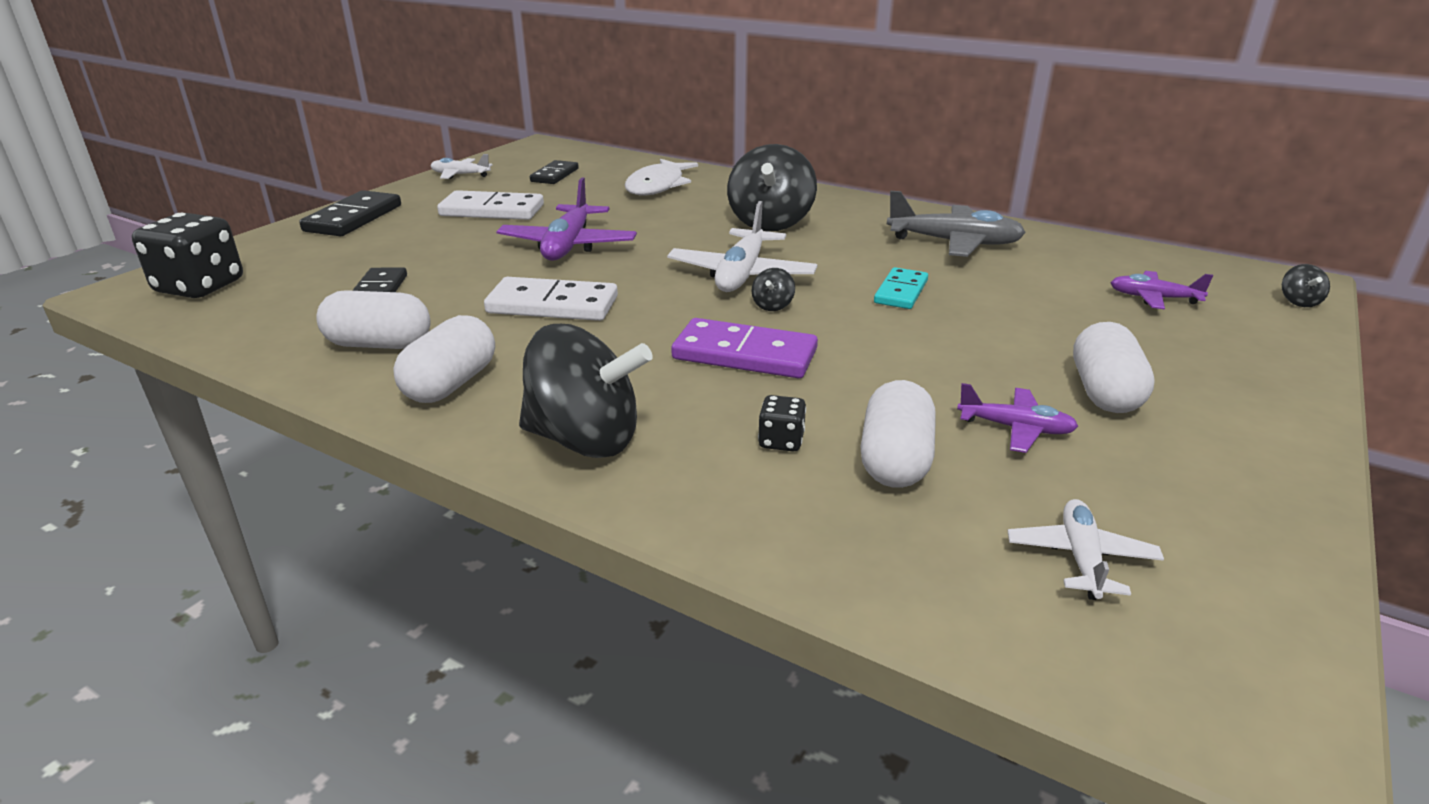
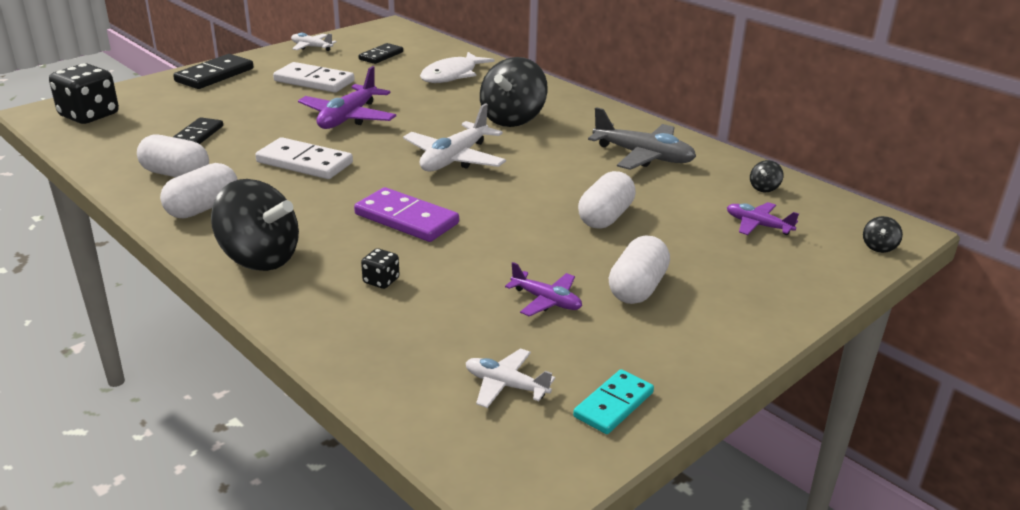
camera: 15 degrees right, 0 degrees up
(772, 306) = (456, 186): black spinning top -> black spinning top (764, 188)
(895, 460) = (444, 306): white capsule -> white capsule (605, 217)
(901, 292) = (561, 190): turquoise domino -> turquoise domino (613, 404)
(1081, 558) = (506, 385): white plane -> white plane turned 90 degrees counterclockwise

